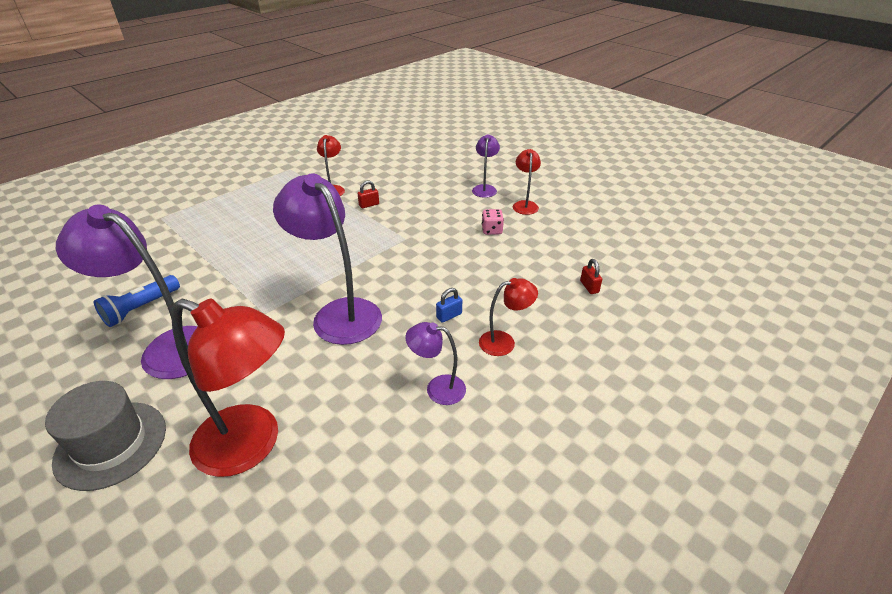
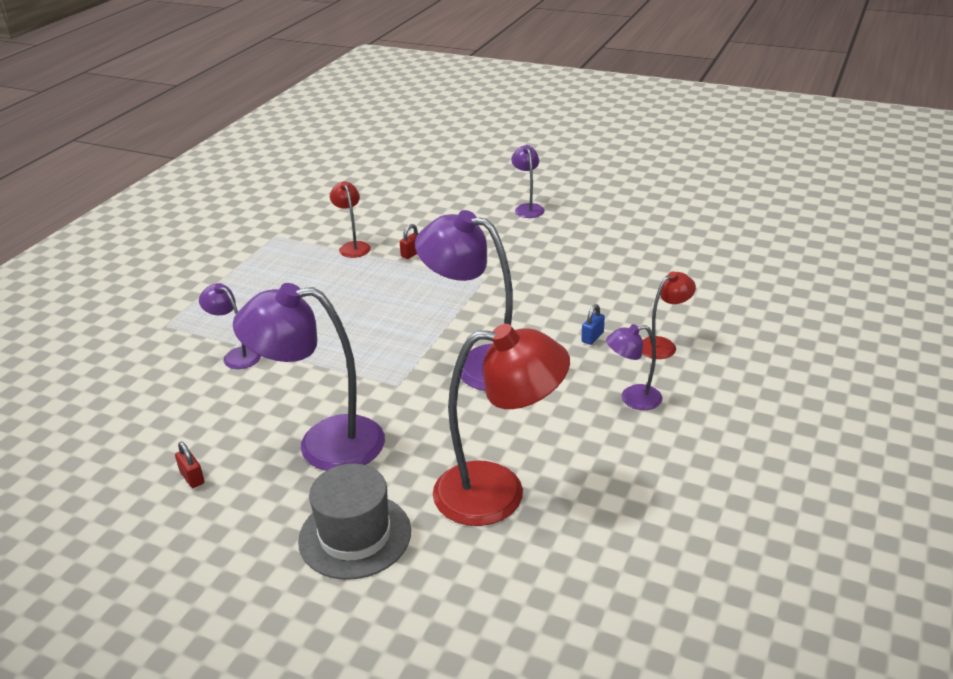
camera: 20 degrees left, 5 degrees down
(141, 308) = (250, 419): blue flashlight -> none
(181, 253) = (236, 355): none -> purple lamp
(492, 230) = (570, 249): pink dice -> none
(524, 205) = (584, 215): red lamp -> none
(589, 287) = (705, 278): red padlock -> red padlock (192, 477)

